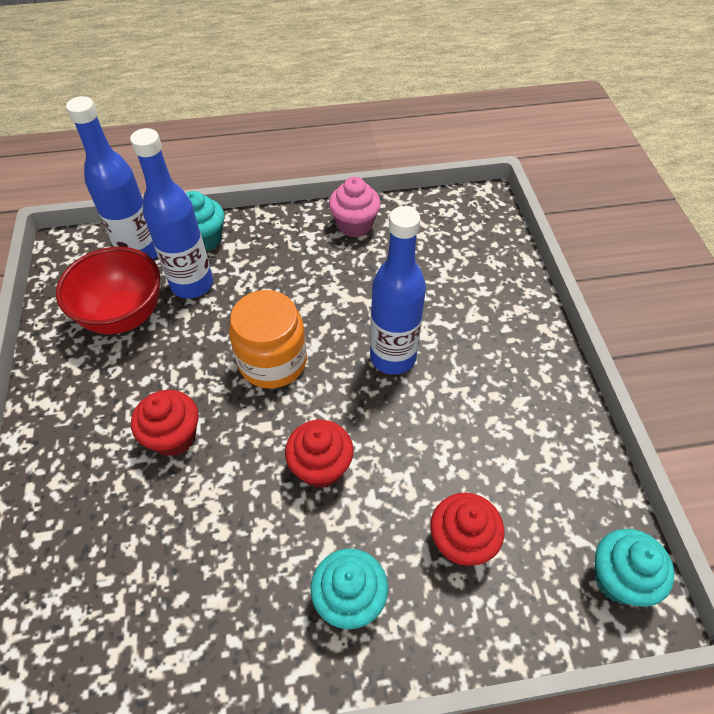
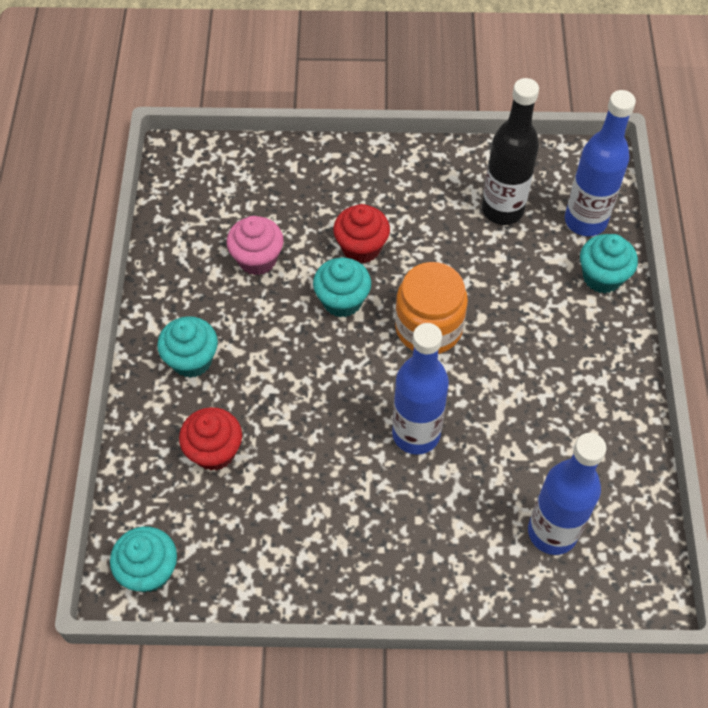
camera: 100 degrees right, 5 degrees up
(124, 316) = (502, 210): red bowl -> black bottle
(192, 284) = (537, 265): blue bottle -> blue bottle (552, 532)
(247, 444) = (342, 301): none -> turquoise cupcake
(321, 467) = (308, 354): red cupcake -> none
(354, 225) = (614, 429): pink cupcake -> pink cupcake (257, 259)

